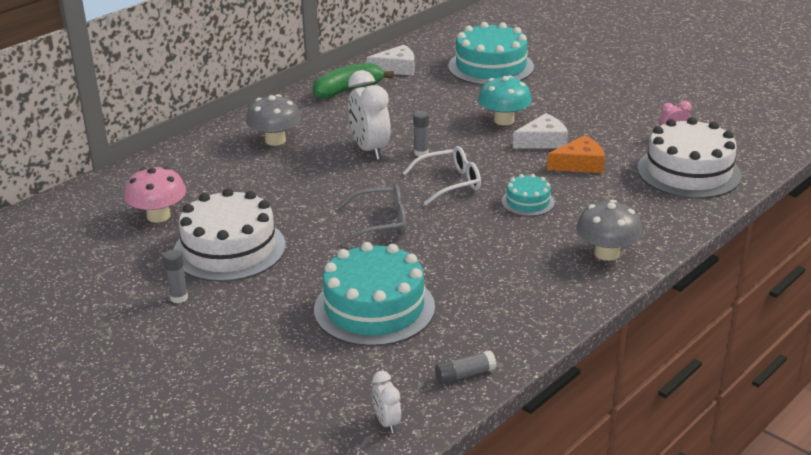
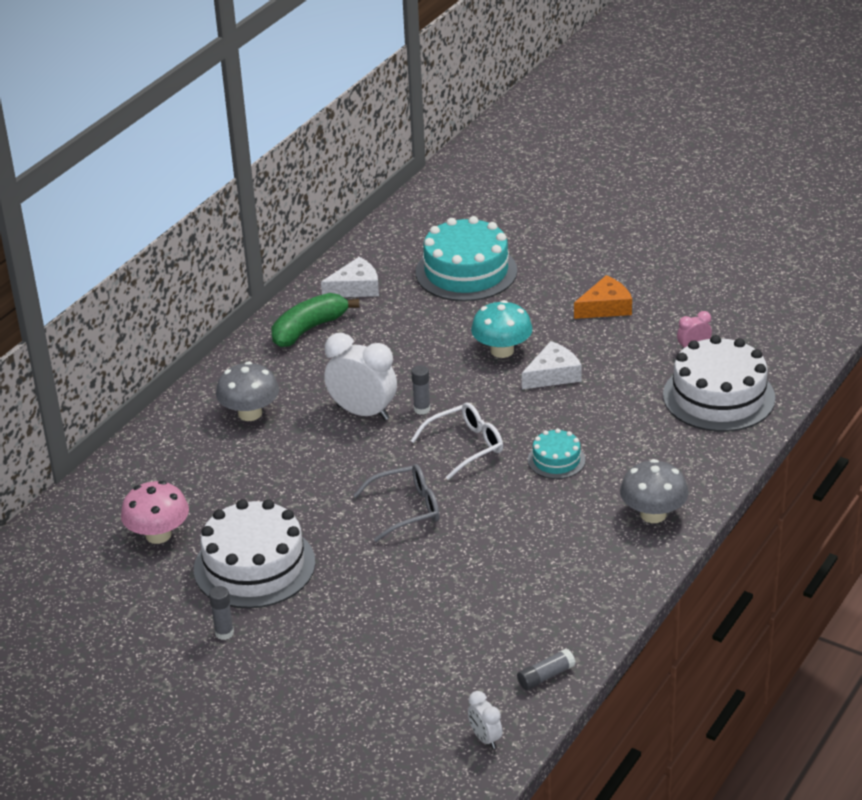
camera: 10 degrees left, 5 degrees up
(370, 150) = (363, 412): white clock -> white clock turned 150 degrees clockwise
(374, 308) = (433, 615): turquoise cake -> none
(579, 164) = (600, 402): orange cheese -> orange cheese (605, 307)

